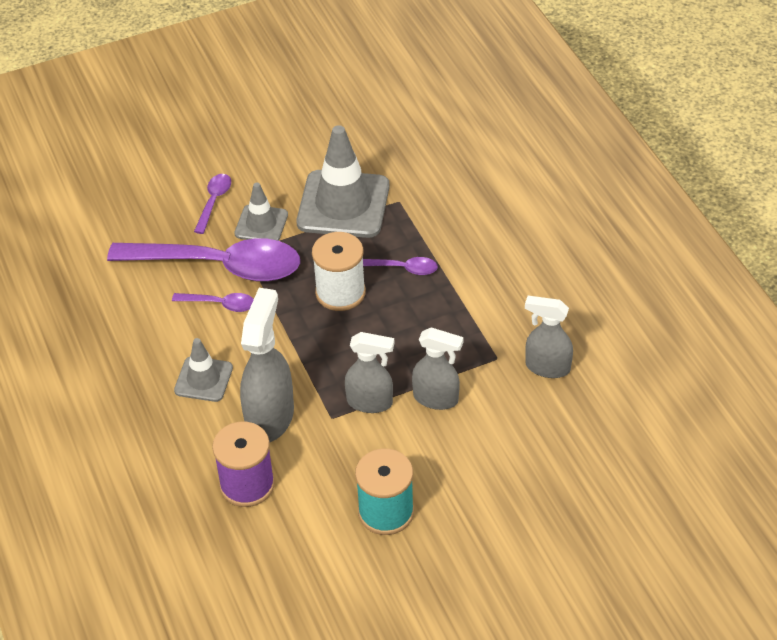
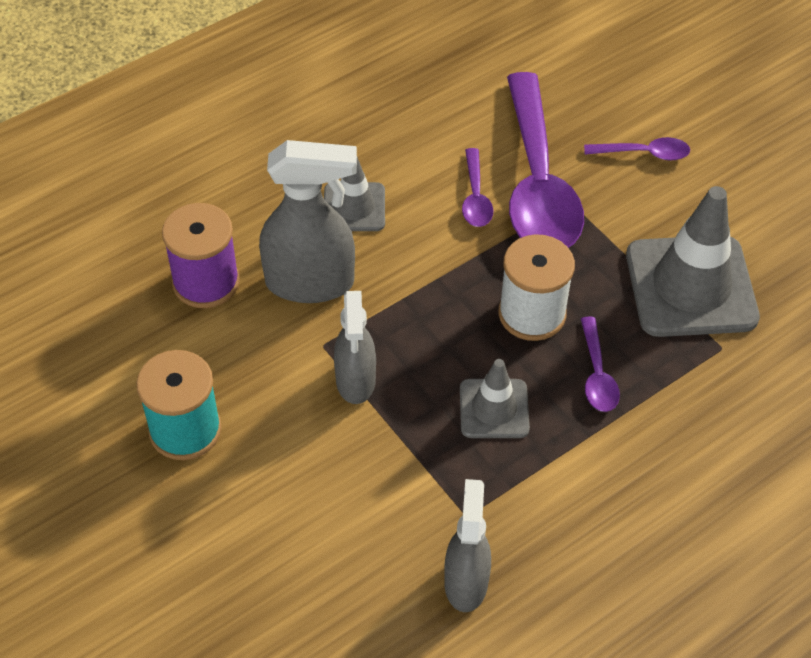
camera: 75 degrees right, 5 degrees up
(261, 224) = (622, 208): grey traffic cone -> grey traffic cone (494, 409)
(436, 398) = (378, 454): grey spray bottle -> none

